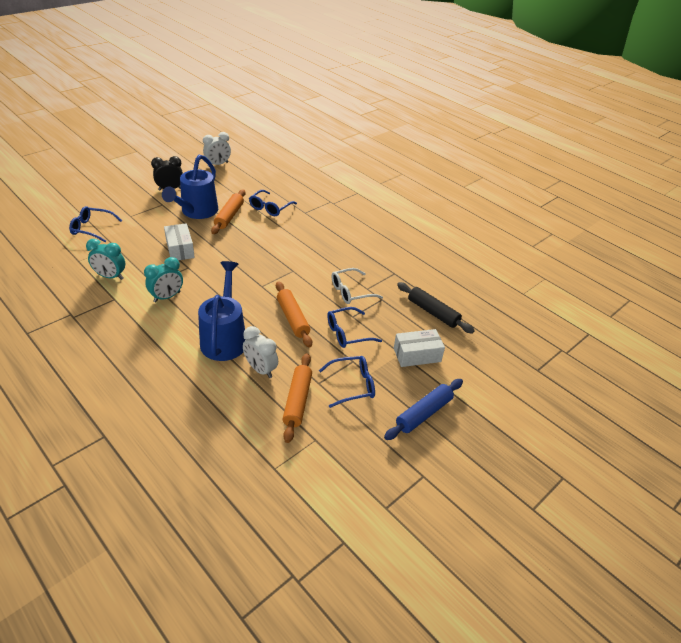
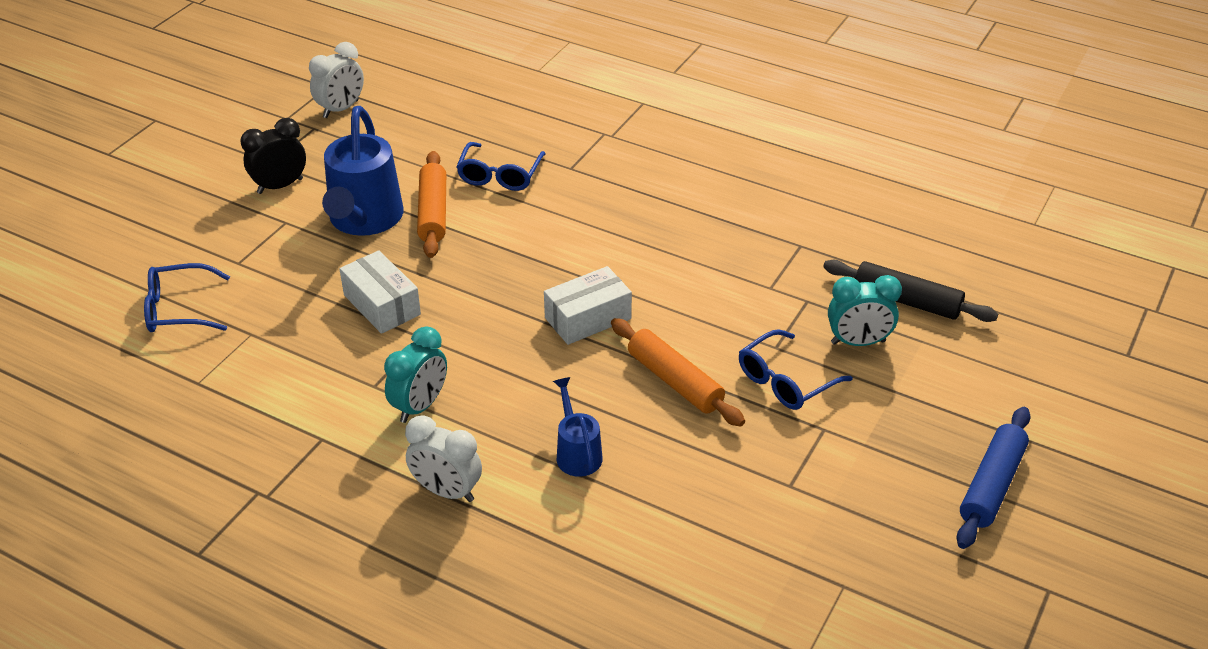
camera: 15 degrees left, 0 degrees up
(110, 276) = (284, 397): turquoise clock -> turquoise clock (858, 342)
(225, 338) = (577, 452): blue watering can -> blue watering can, size x0.52
(260, 369) = (677, 492): white clock -> white clock (446, 491)
(297, 401) = (774, 528): orange rolling pin -> none
(351, 291) = (745, 301): white glasses -> none
(353, 385) = (849, 472): blue glasses -> none
(417, 355) = (923, 386): white box -> white box (588, 318)

